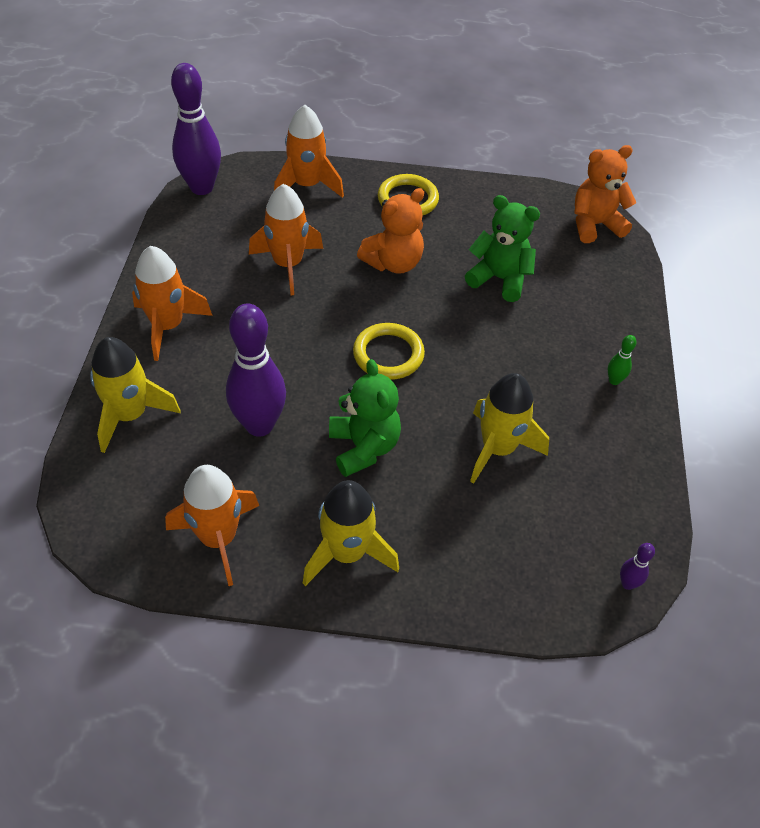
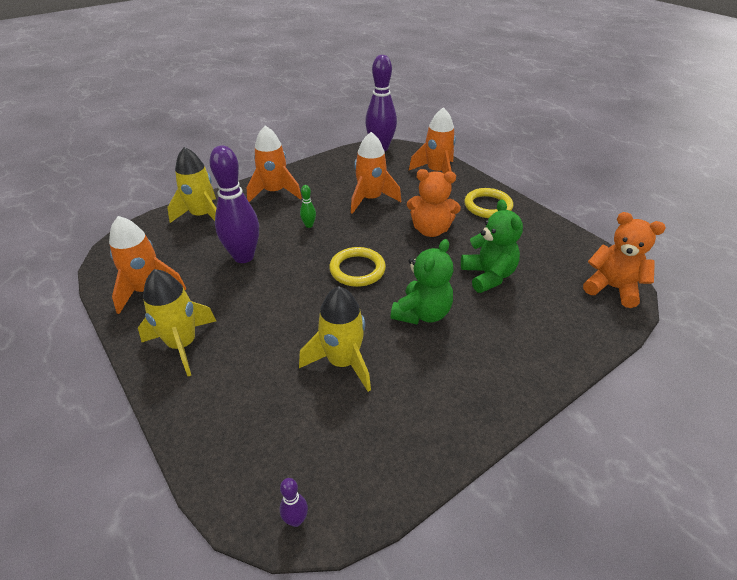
camera: 50 degrees right, 10 degrees down
(363, 447) = (272, 303): green teddy bear -> green teddy bear (422, 313)
(614, 380) = (486, 386): green bowling pin -> green bowling pin (309, 225)

